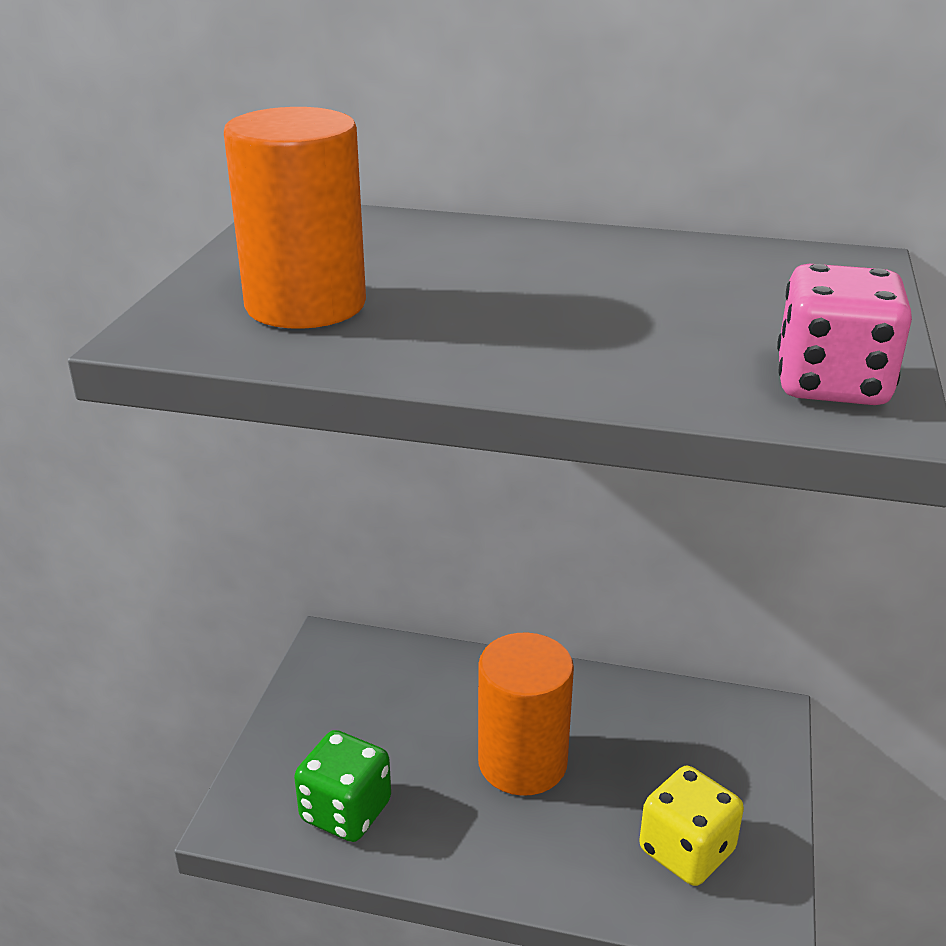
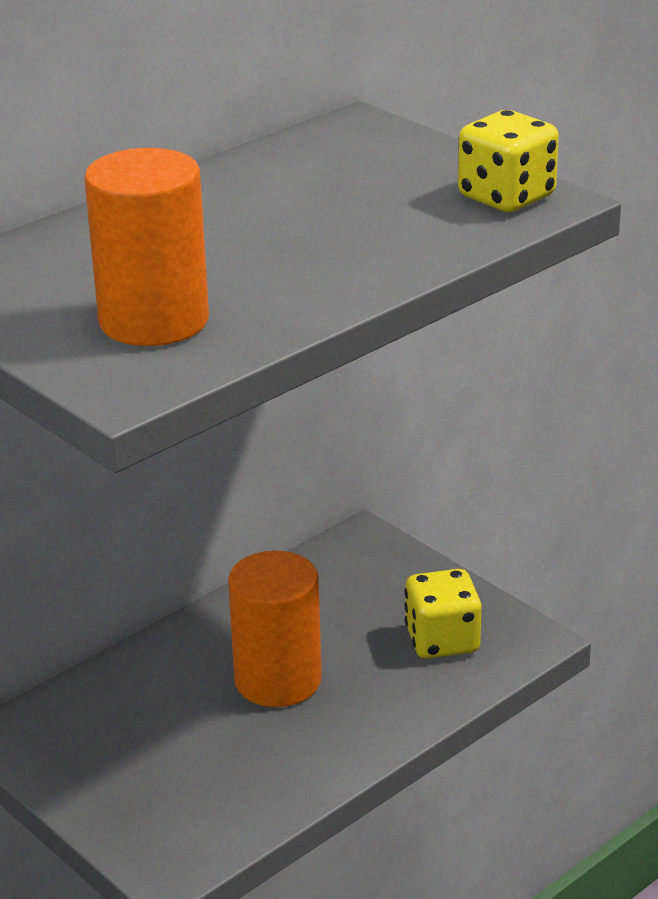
camera: 55 degrees left, 0 degrees up
(346, 811) = (226, 800): green dice -> none
(831, 384) = (506, 197): pink dice -> yellow dice

